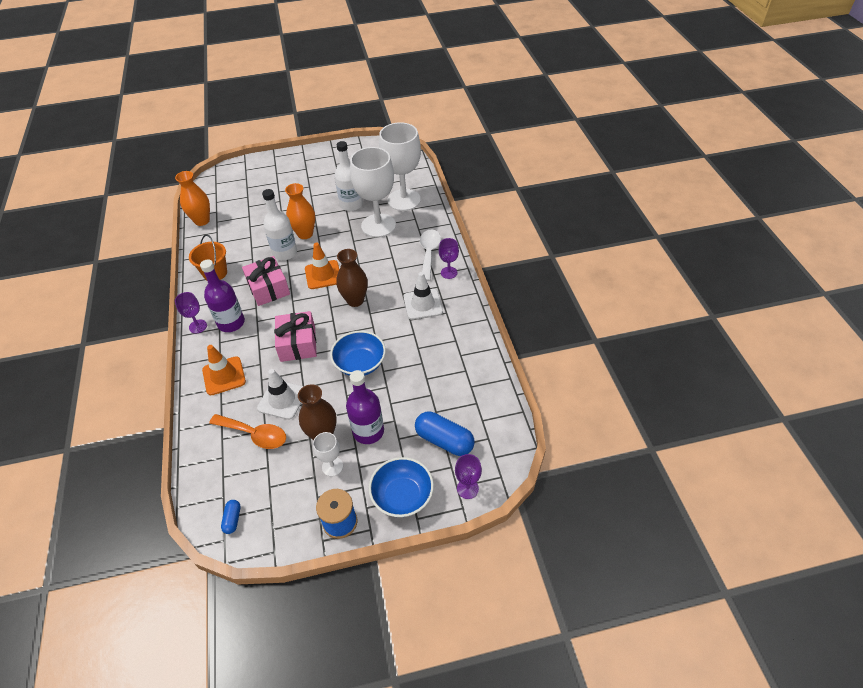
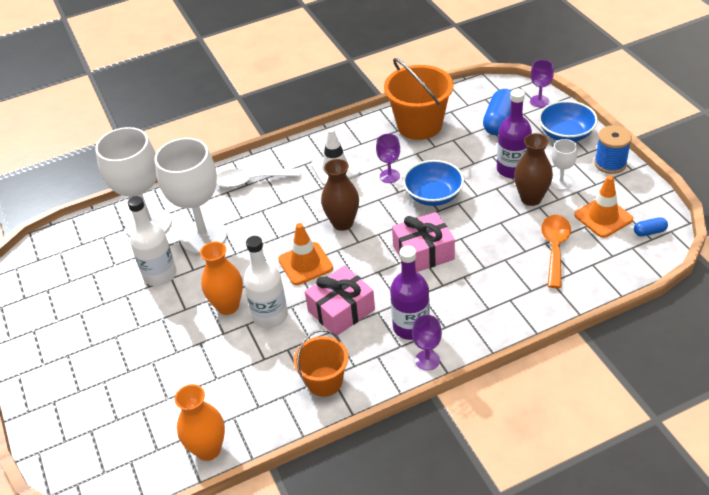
camera: 100 degrees left, 5 degrees down
(224, 376) = (493, 302): orange traffic cone -> orange traffic cone (603, 217)
(282, 400) = (503, 241): white traffic cone -> none
(449, 272) = (281, 159): purple goblet -> purple goblet (389, 176)
(462, 373) = (419, 125): none -> orange bucket

